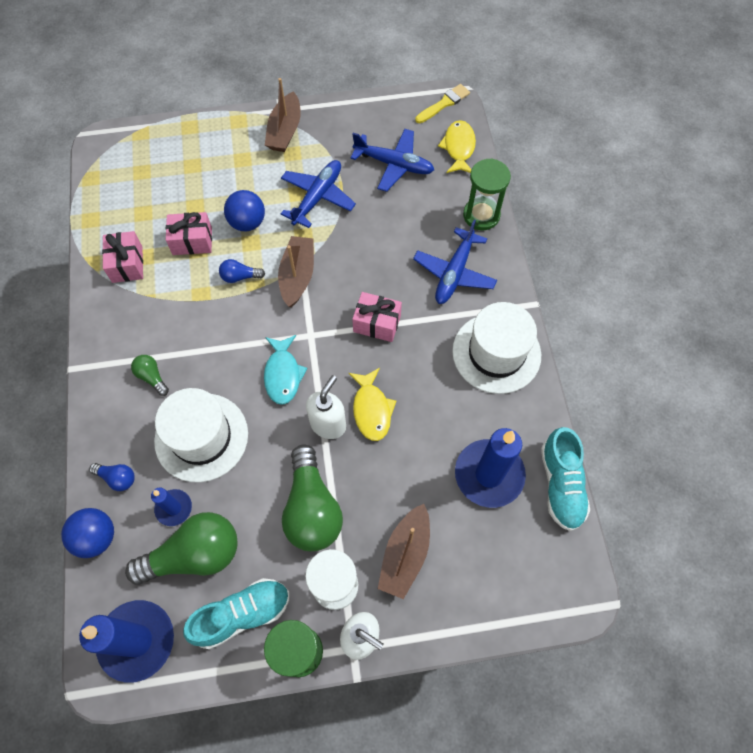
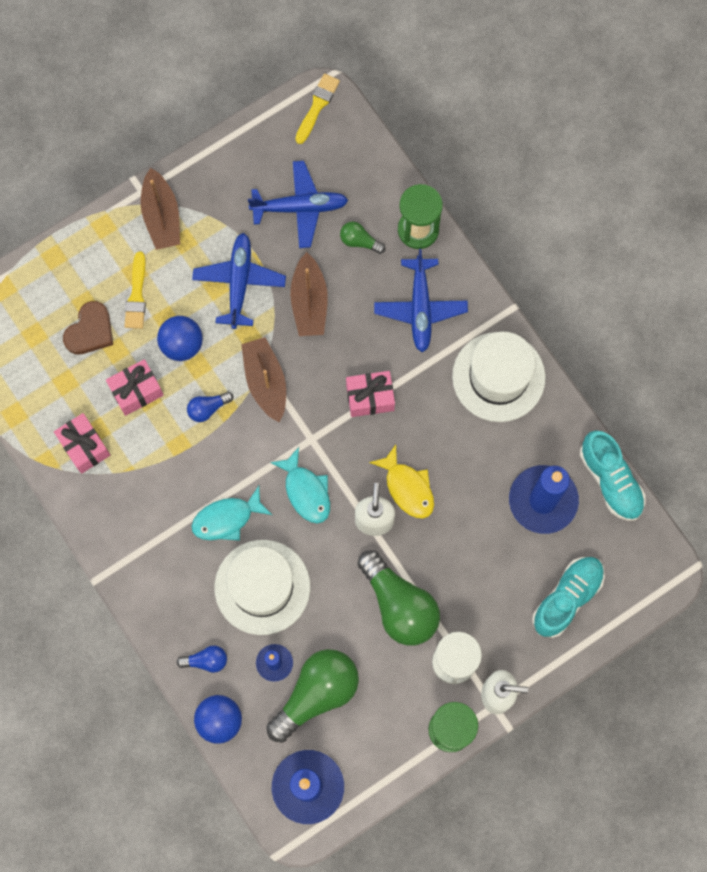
camera: 25 degrees left, 10 degrees up
(152, 377) = (181, 551): green light bulb -> green light bulb (359, 241)
(184, 185) = (90, 331): none -> brown heart
(205, 367) = (227, 519): none -> turquoise fish
(234, 175) = (136, 295): none -> yellow brush
(242, 614) = (386, 723): turquoise shoe -> turquoise shoe (567, 598)
(405, 554) = (501, 607): brown boat -> brown boat (309, 302)
(459, 148) = (358, 157): yellow fish -> none

